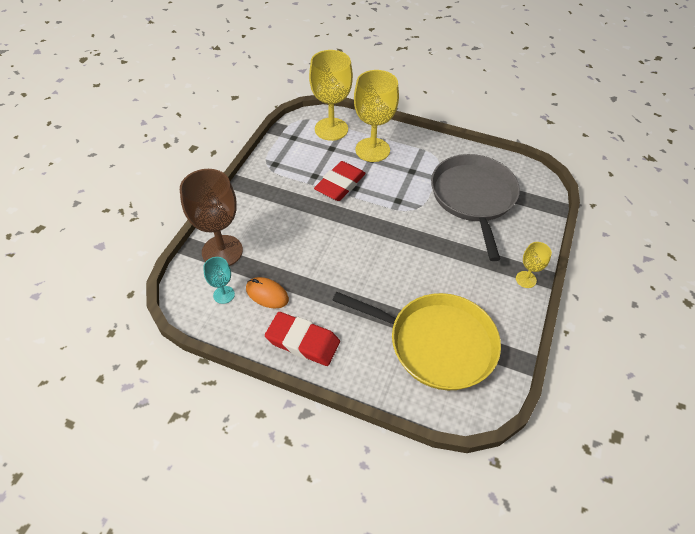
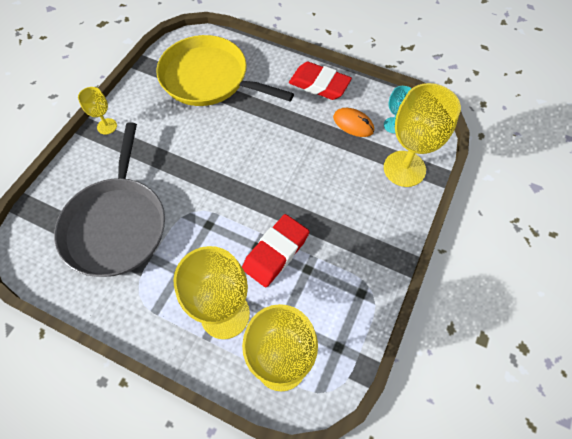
camera: 175 degrees left, 10 degrees up
(222, 251) = (404, 169): brown goblet -> yellow goblet

